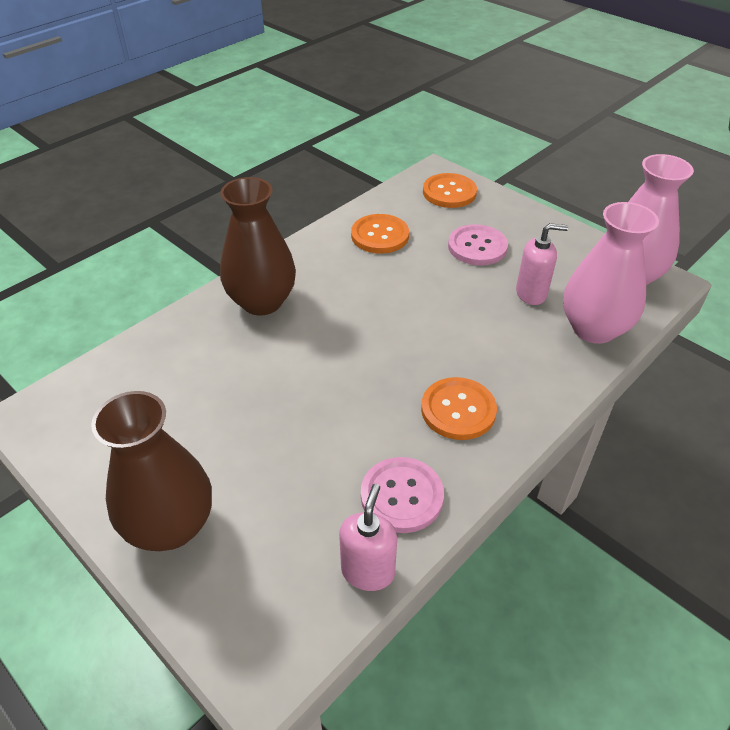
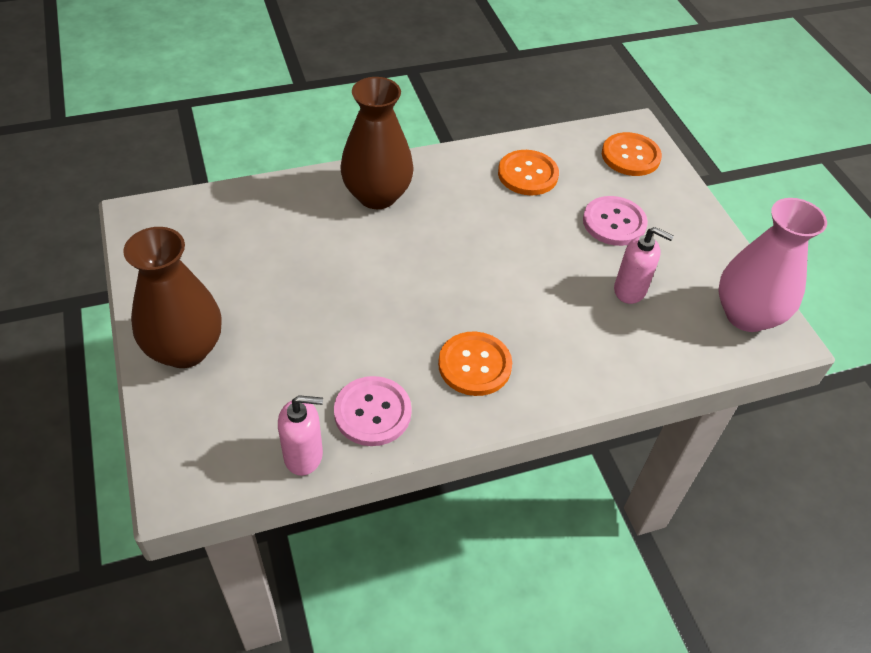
camera: 25 degrees right, 5 degrees up
(368, 571) = (304, 455): pink soap dispenser -> pink soap dispenser turned 45 degrees clockwise
(593, 329) = (664, 350): pink vase -> none

